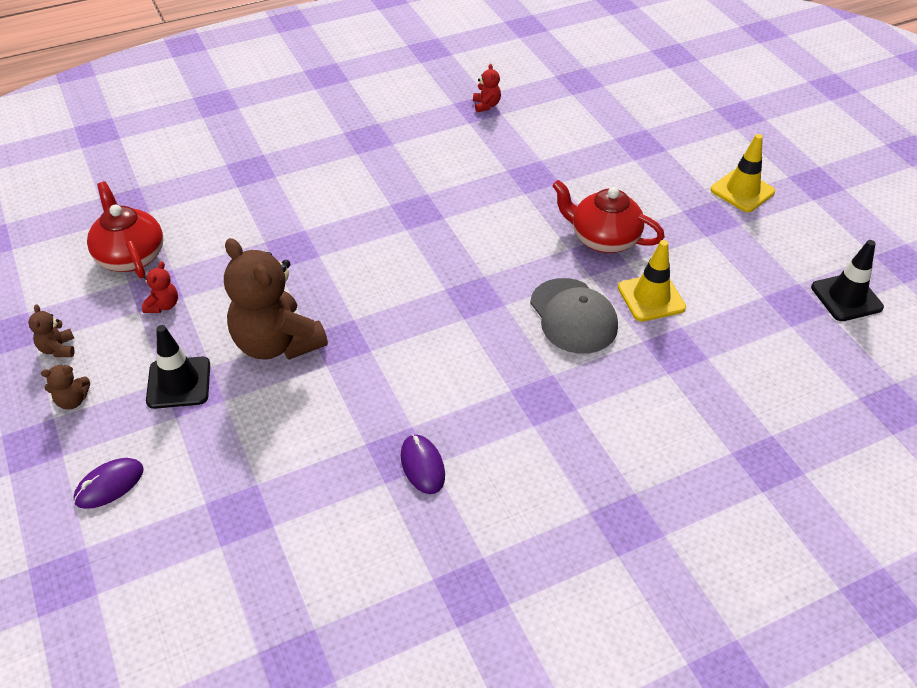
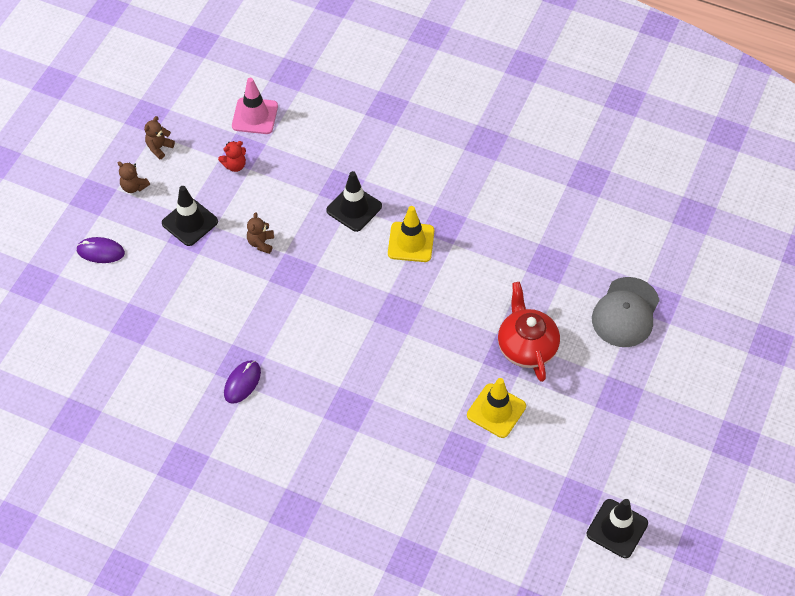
camera: 50 degrees right, 10 degrees up
(130, 256) = (255, 116): red teapot -> pink traffic cone
(277, 343) = (261, 243): brown teddy bear -> brown teddy bear, size x0.41
(325, 255) = (354, 208): none -> black traffic cone
(486, 105) = (597, 180): red teddy bear -> none
(573, 316) = (434, 378): grey cap -> grey cap (625, 312)
(742, 191) = (672, 399): yellow traffic cone -> yellow traffic cone (411, 242)

